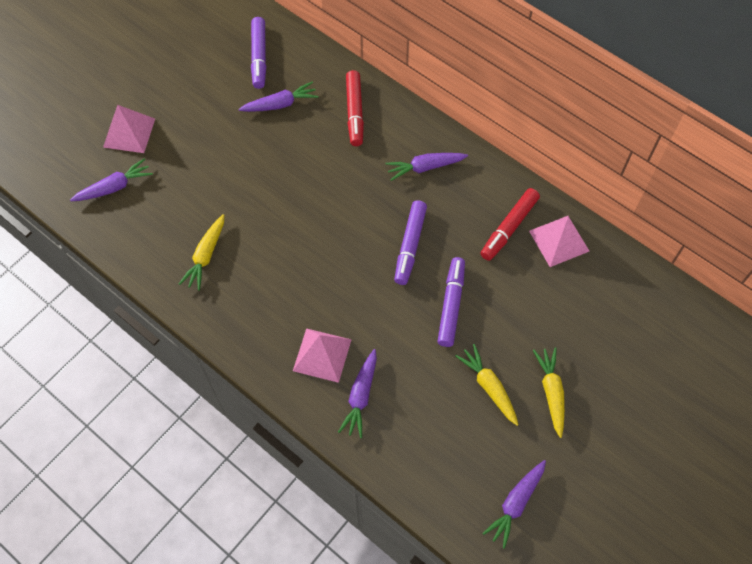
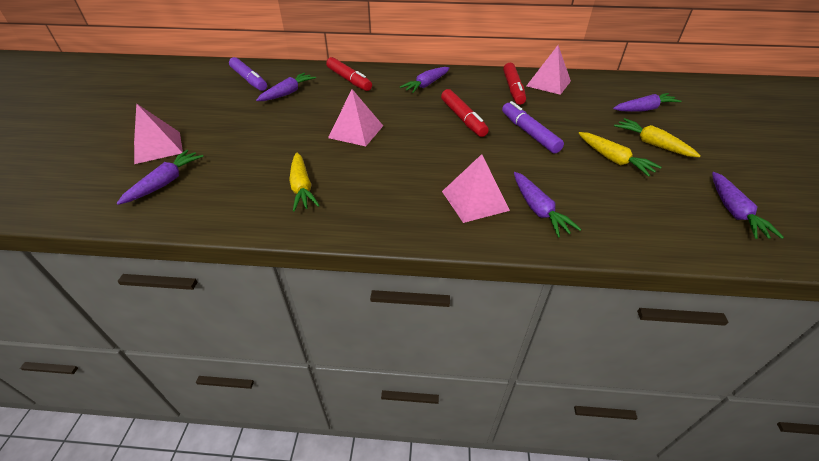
camera: 35 degrees left, 20 degrees down
(298, 206) = (356, 131): none -> pink pyramid
(410, 246) = (463, 118): purple marker -> red marker
(488, 387) = (613, 159): yellow carrot -> yellow carrot turned 150 degrees counterclockwise
(610, 344) = (644, 109): none -> purple carrot

